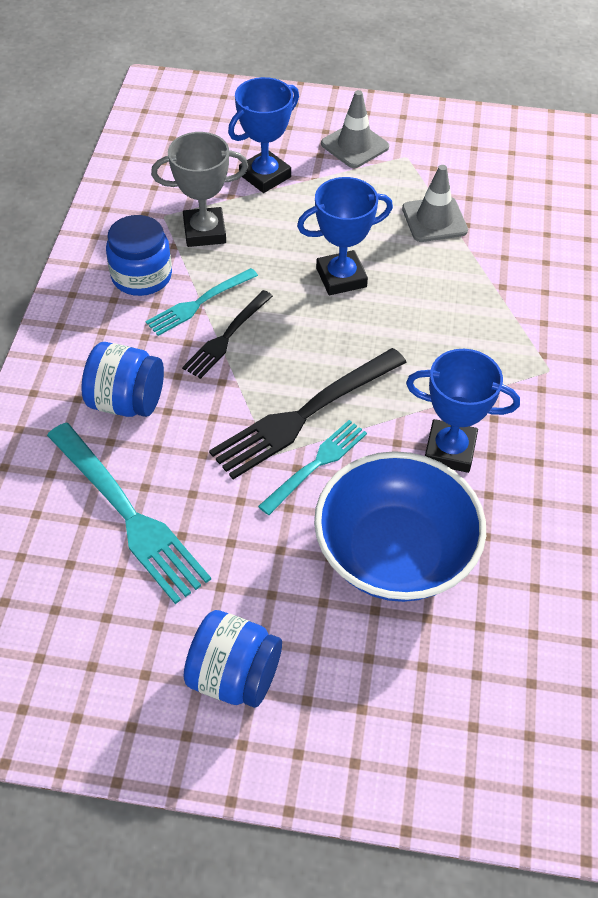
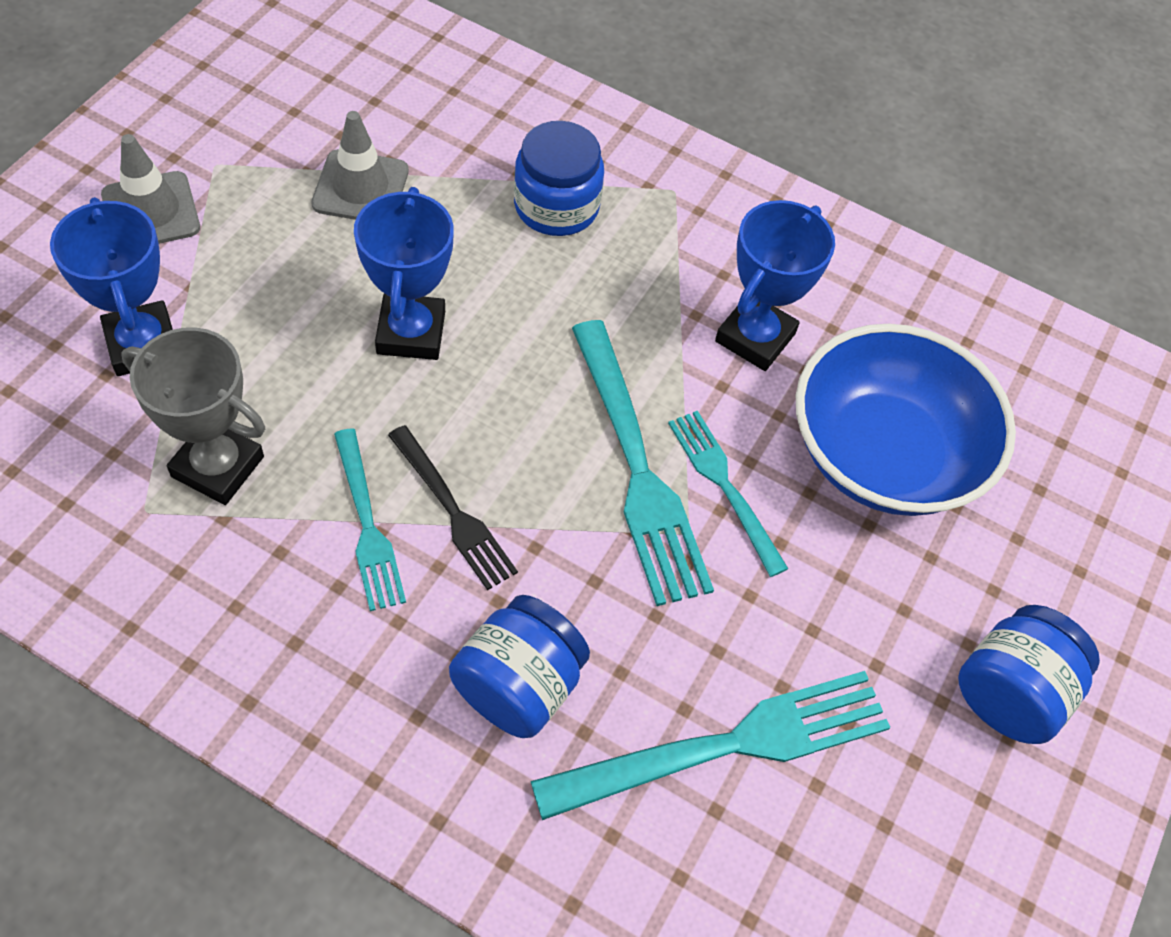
camera: 75 degrees left, 5 degrees up
(141, 276) = (265, 585): blue jar -> blue jar (556, 206)
(204, 232) = (218, 466): grey trophy -> grey trophy turned 75 degrees counterclockwise
(304, 415) = (638, 469): black fork -> turquoise fork

